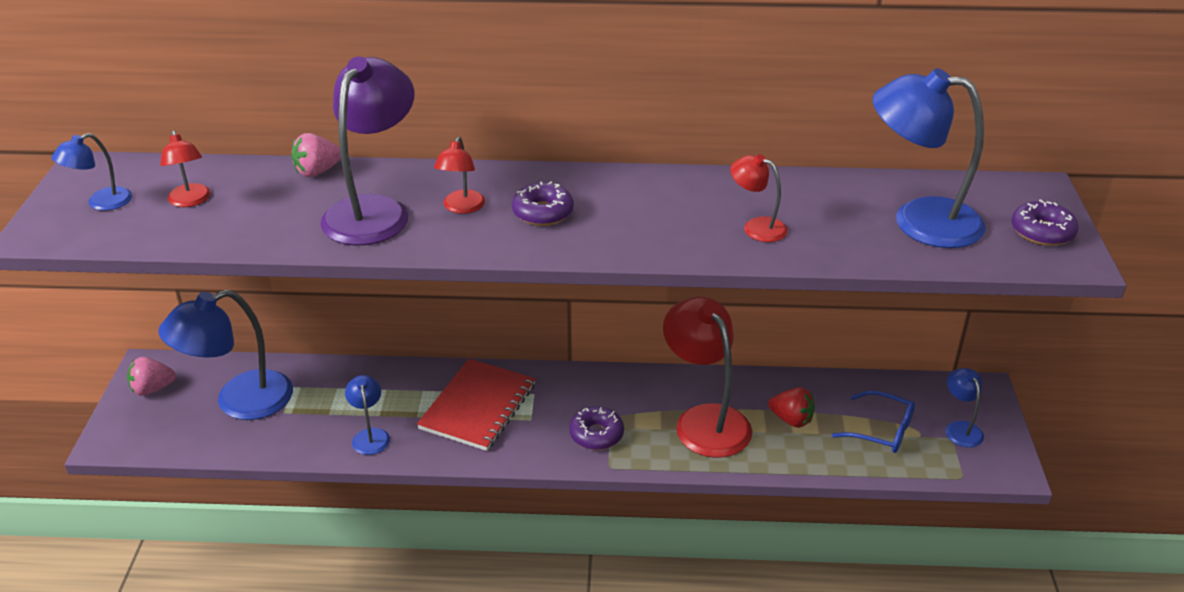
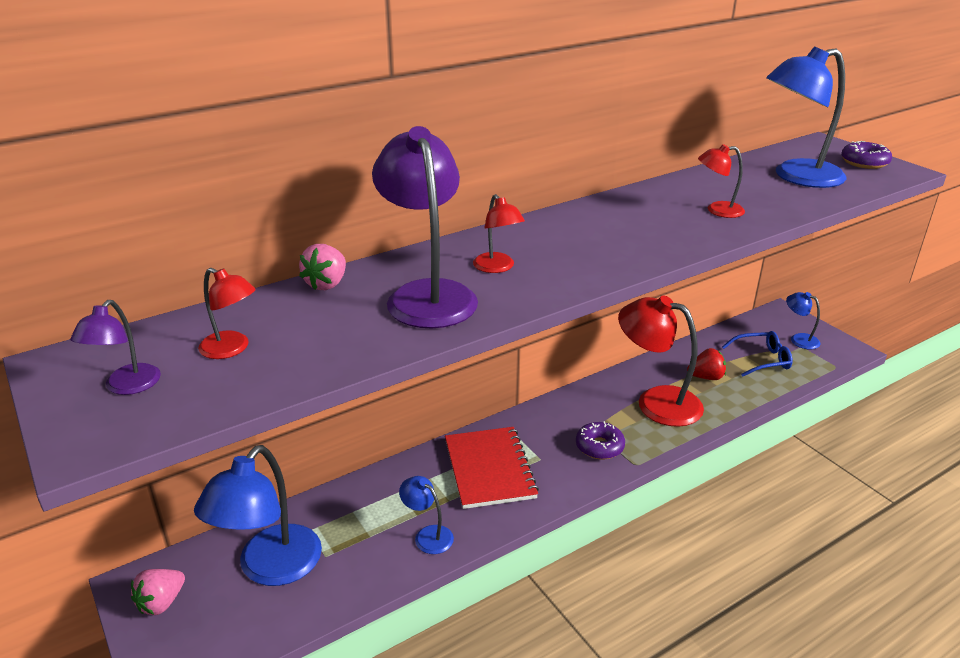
camera: 35 degrees left, 5 degrees down
(101, 203) = (126, 386): blue lamp -> purple lamp
(543, 212) = (564, 250): purple donut -> none

